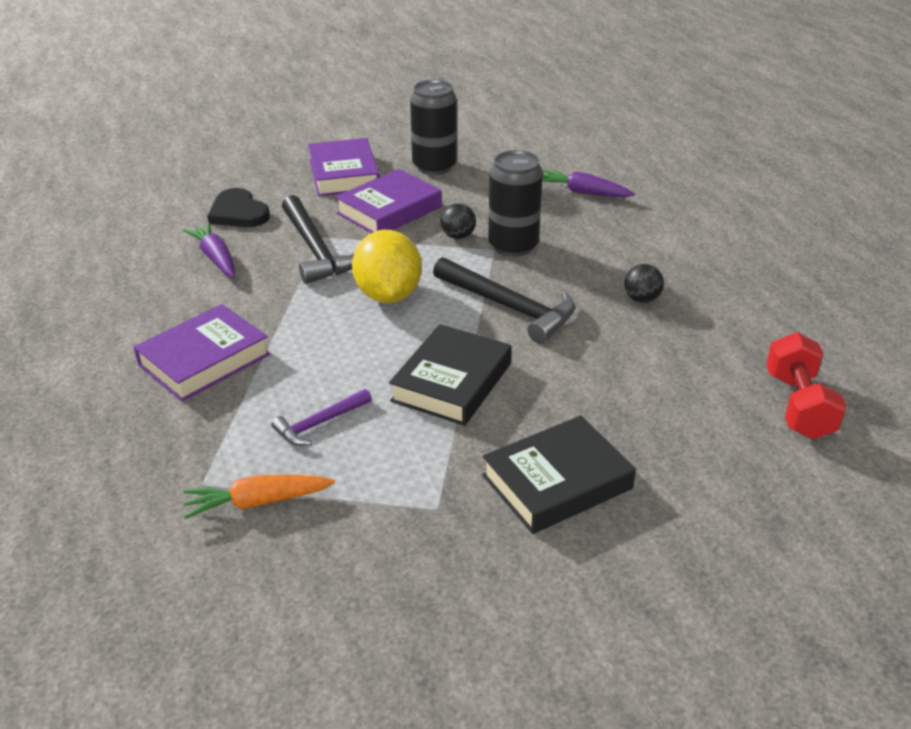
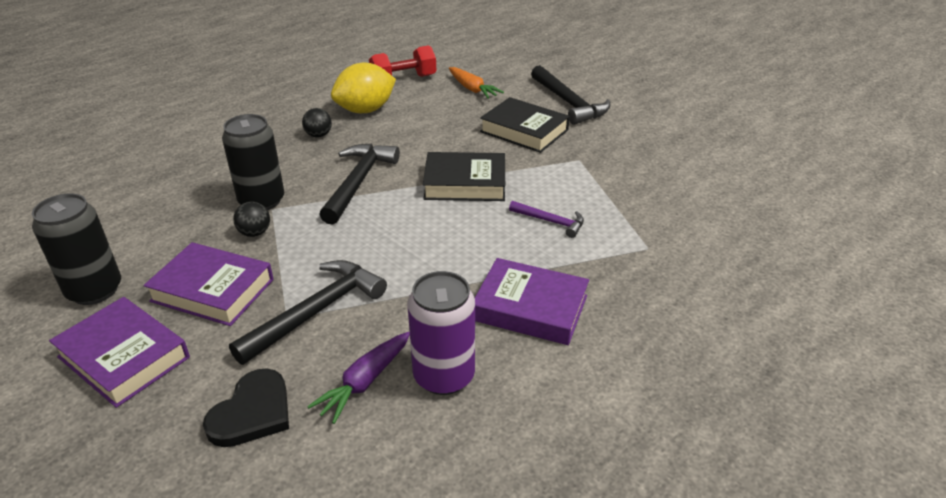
camera: 115 degrees left, 0 degrees up
(181, 292) = (444, 376): none -> purple can
(258, 502) = (638, 219): orange carrot -> orange carrot (472, 89)
(344, 174) = (124, 357): purple book -> purple book turned 75 degrees clockwise
(388, 295) = (373, 242): yellow lemon -> yellow lemon (365, 110)
(583, 192) = (147, 187): purple carrot -> none
(630, 577) = (568, 103): none -> black hammer

